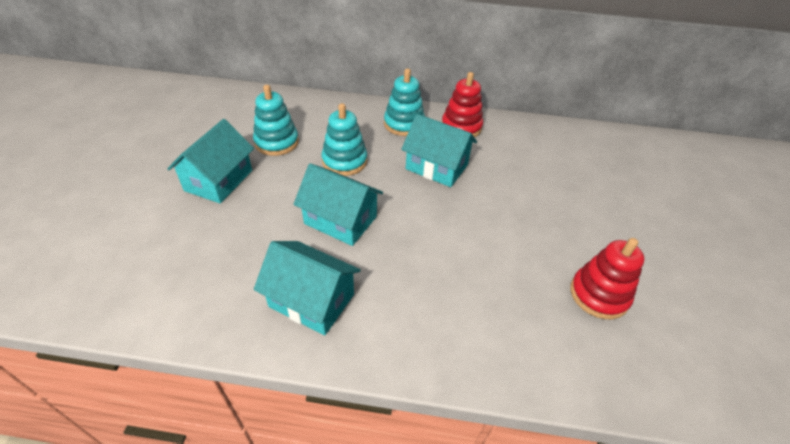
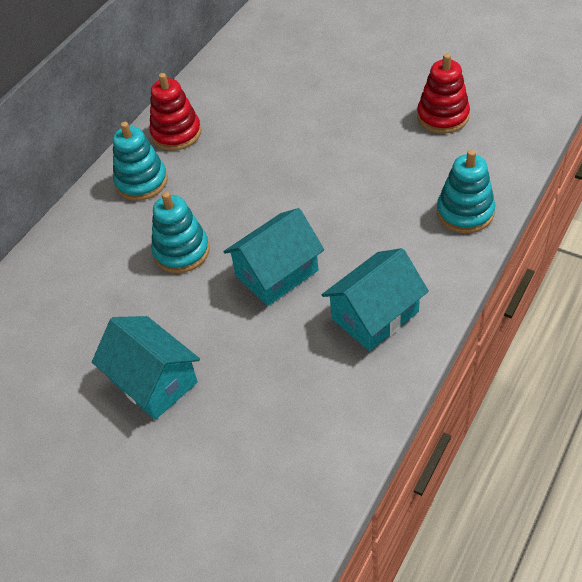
camera: 60 degrees left, 5 degrees up
(276, 142) = (108, 313): turquoise stacking toy -> turquoise stacking toy (465, 212)
(436, 167) = (233, 173): turquoise house -> none

